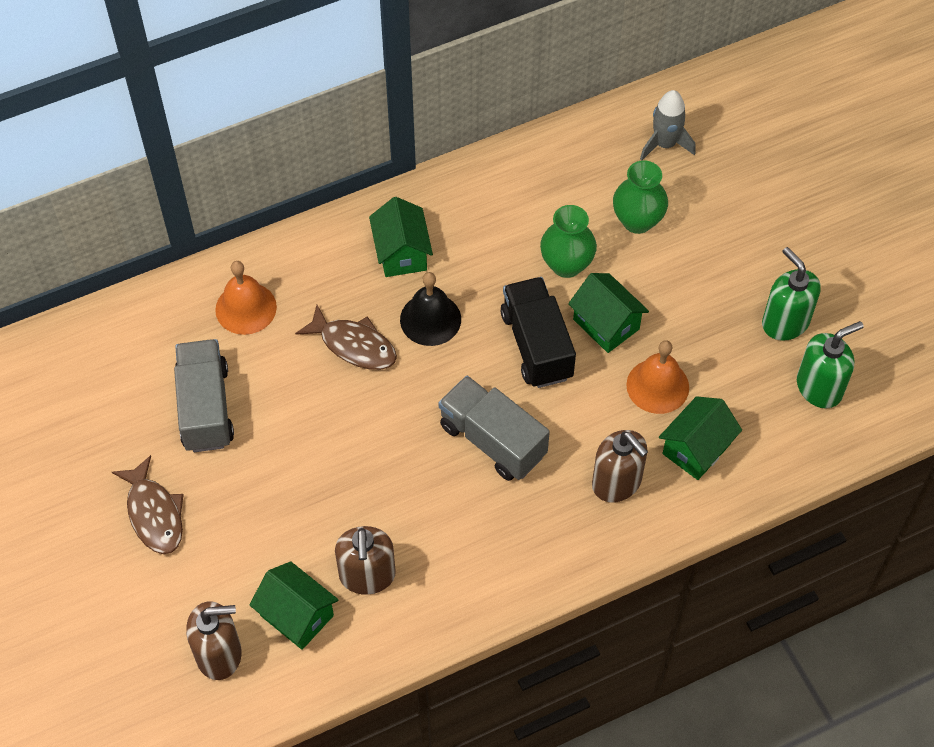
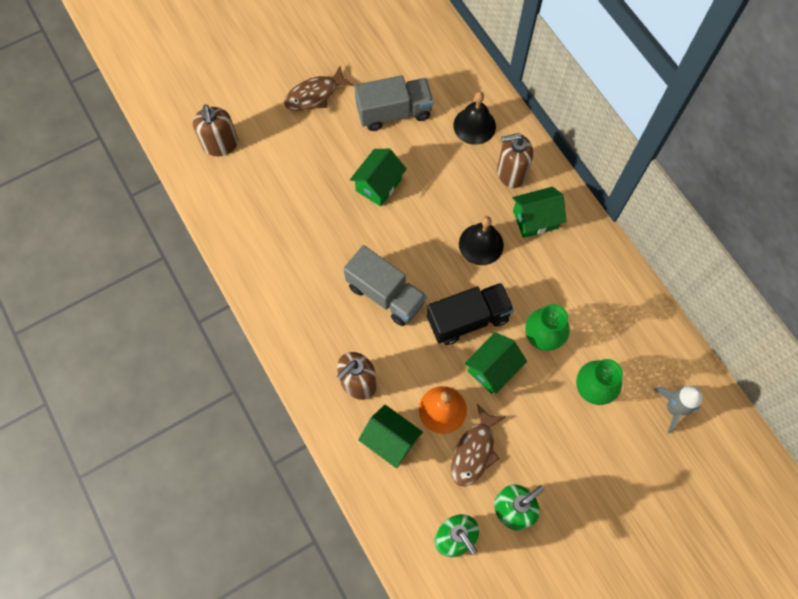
camera: 85 degrees right, 10 degrees up
(246, 308) = (474, 125): orange bell -> black bell
(297, 615) = (247, 185): green house -> green house (378, 185)
(354, 345) = (453, 196): brown fish -> brown fish (474, 451)
(367, 575) = (277, 223): brown soap dispenser -> brown soap dispenser (511, 173)
(492, 440) = (385, 294): grey truck -> grey truck turned 90 degrees clockwise

